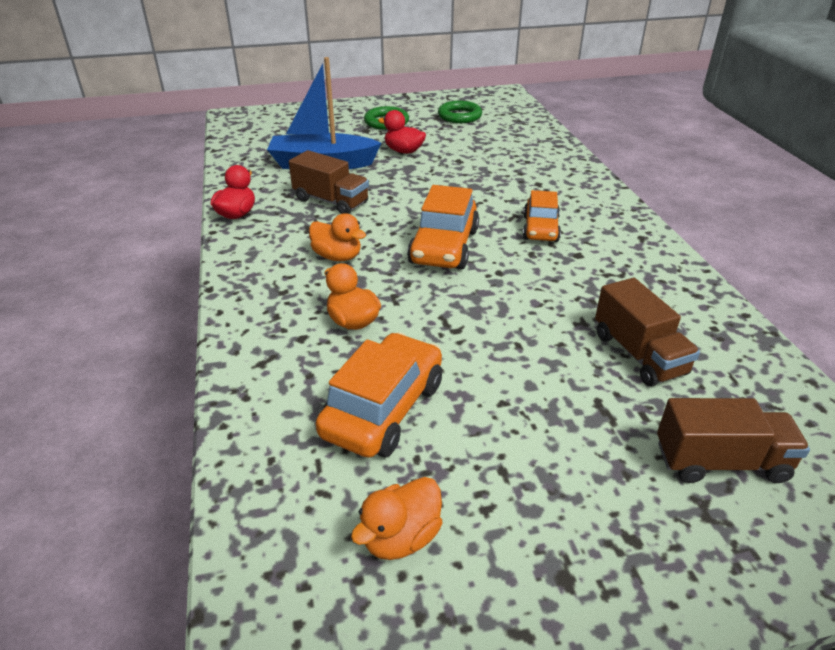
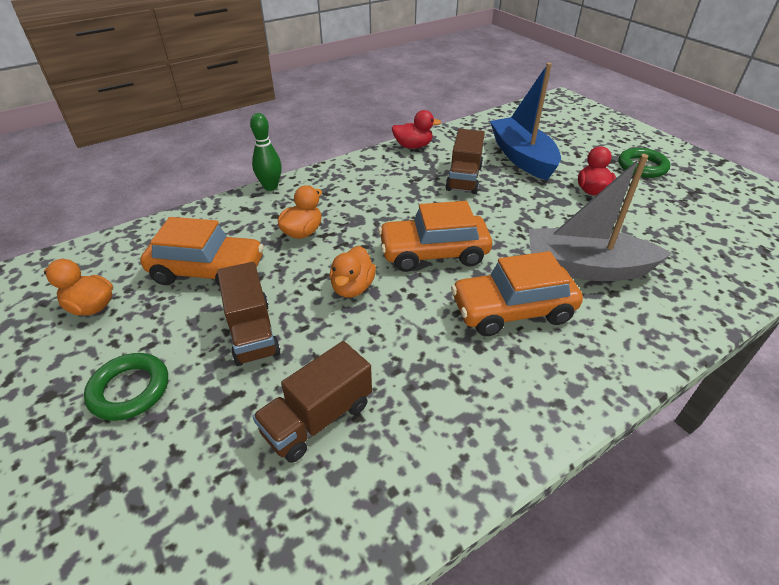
camera: 70 degrees right, 5 degrees up
(228, 333) = (270, 187): none -> green bowling pin
(337, 256) = (383, 203): orange duck -> orange duck (352, 287)
(459, 116) = (717, 205): green ring -> green ring (130, 390)
(504, 185) = (585, 268): none -> grey boat
(540, 229) = (512, 310): orange car -> orange car, size x1.53
(720, 462) = (167, 499): brown truck -> brown truck (252, 332)

